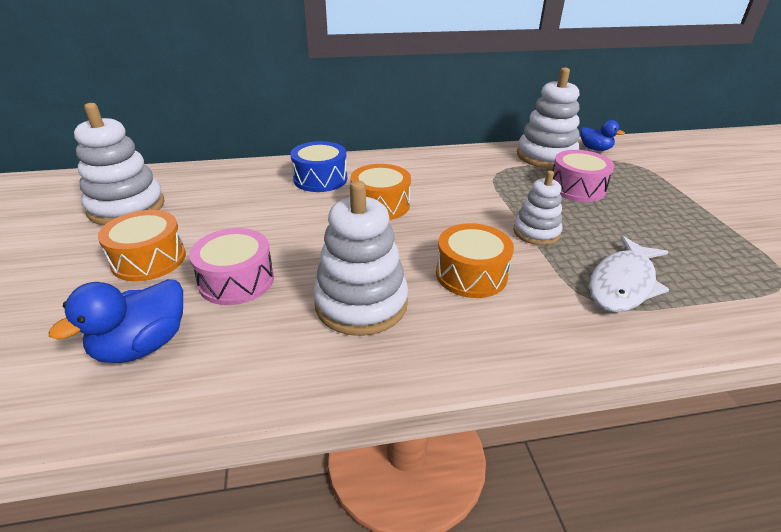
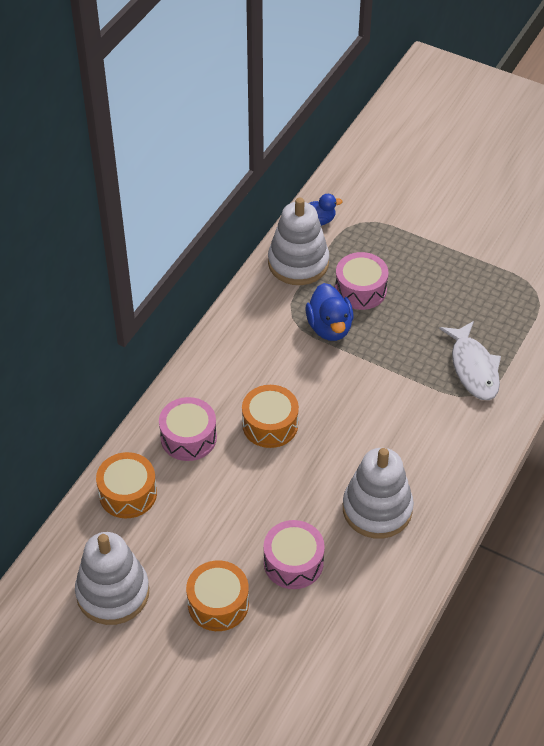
camera: 50 degrees left, 15 degrees up
(142, 345) = (322, 638): blue duck -> blue duck (329, 327)
(320, 179) = (188, 437): blue drum -> pink drum
(471, 274) = (399, 434): orange drum -> orange drum (128, 493)
(536, 232) = (389, 363): white stacking toy -> none

